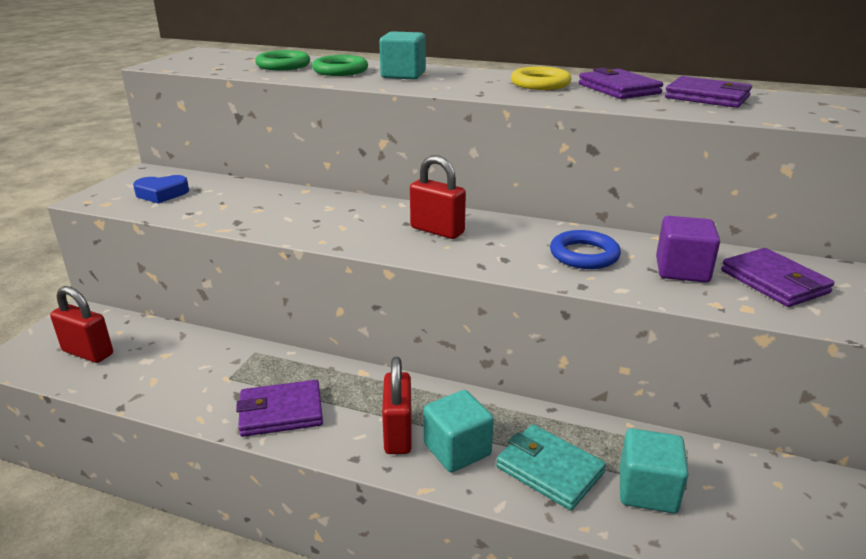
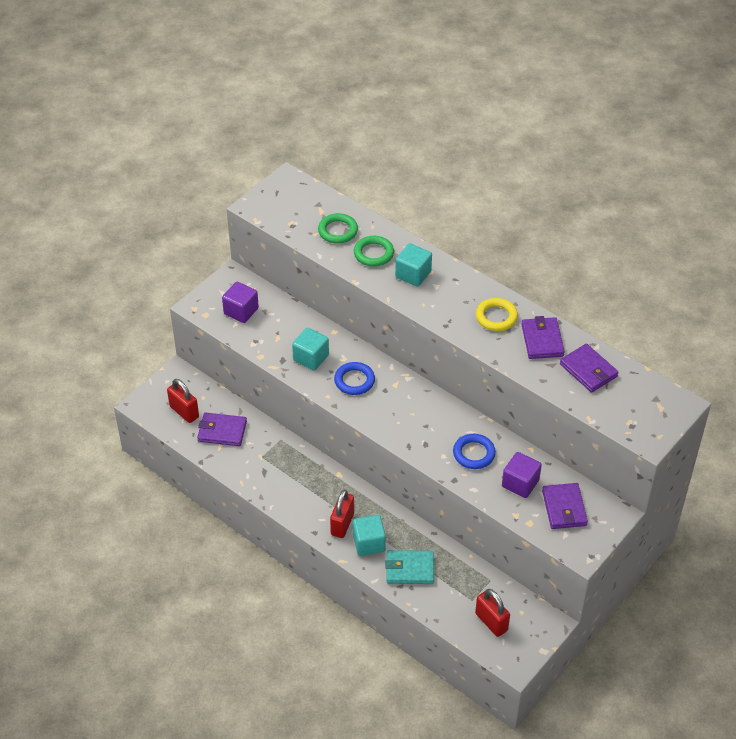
camera: 20 degrees right, 20 degrees up
(162, 194) = (241, 311): blue heart -> purple cube
(281, 412) = (285, 491): purple wallet -> purple wallet (222, 431)
(356, 222) = (354, 381): none -> blue ring
(437, 230) = (400, 404): red padlock -> red padlock (491, 622)
(549, 470) = (410, 569): turquoise wallet -> turquoise wallet turned 60 degrees counterclockwise
(647, 490) = (452, 595): turquoise cube -> turquoise cube (311, 358)

